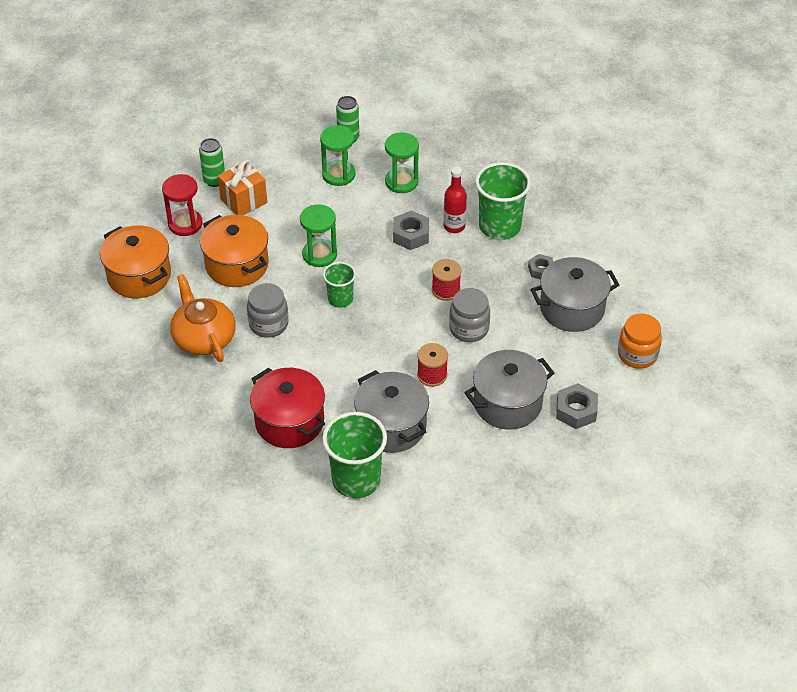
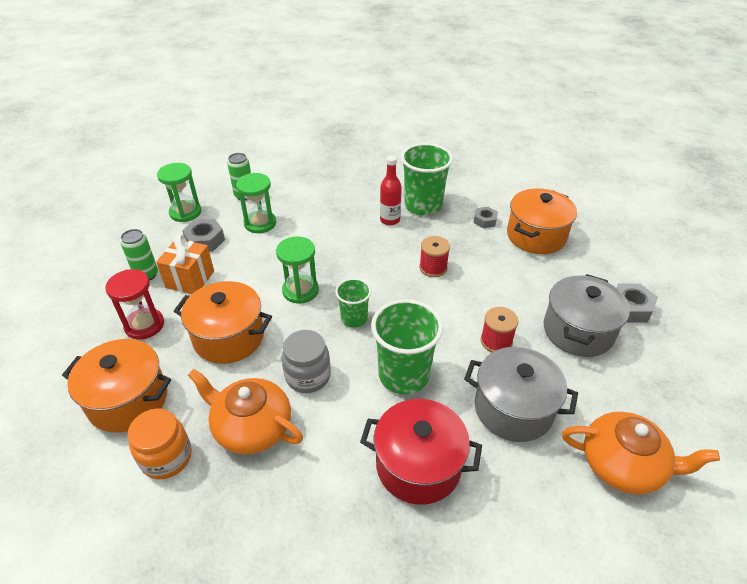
camera: 35 degrees left, 5 degrees down
(356, 480) = (541, 487): green cup -> green cup (403, 375)
(401, 182) = (317, 207): green hourglass -> green hourglass (185, 212)
(411, 235) = (363, 241): grey nut -> grey nut (205, 240)
(427, 501) = (623, 464): none -> orange teapot
(469, 329) = (482, 288): grey jar -> none
(572, 308) = (536, 236): grey pot -> orange pot
(637, 355) = (615, 245): orange jar -> orange jar (166, 457)

